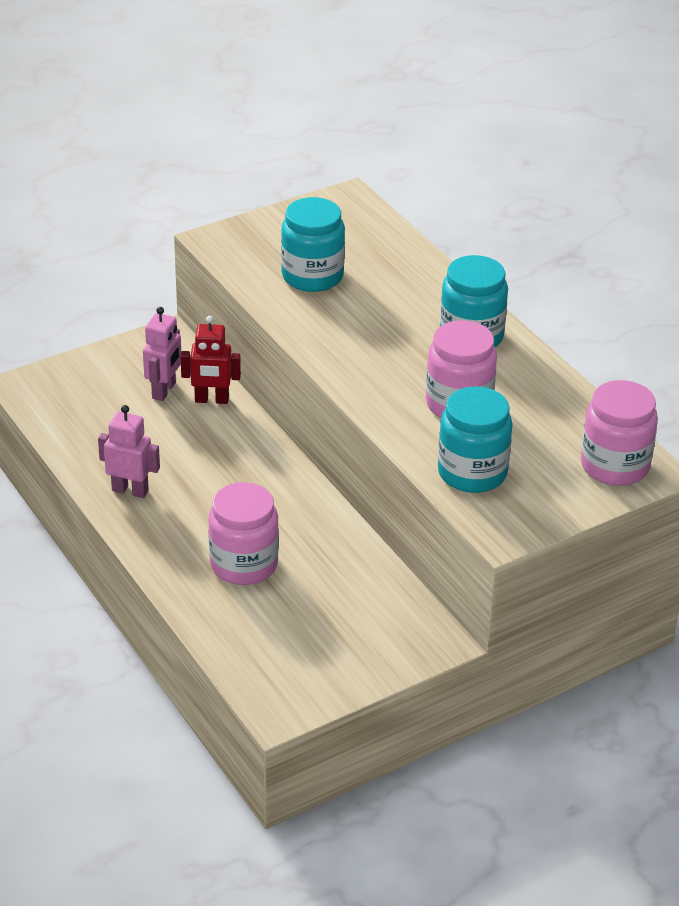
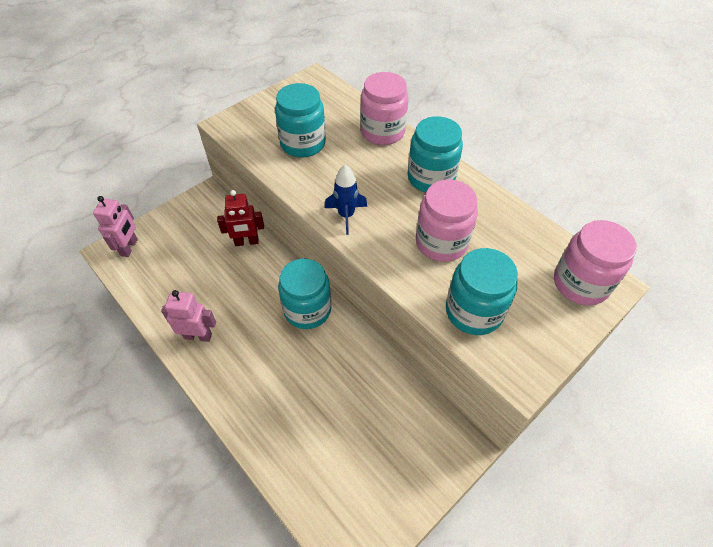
camera: 10 degrees left, 15 degrees up
(164, 391) = (212, 239): pink robot -> pink robot (129, 247)
(244, 564) = (296, 394): pink jar -> pink jar (382, 132)
(278, 484) = (307, 310): none -> turquoise jar
(347, 361) = (346, 215): none -> blue rocket

